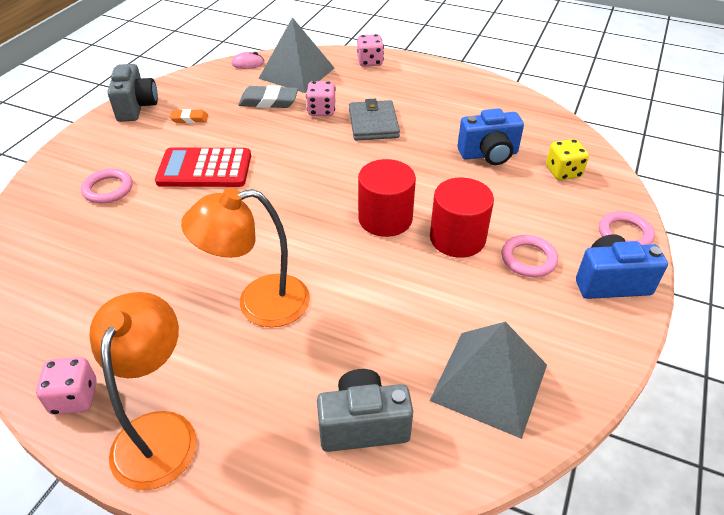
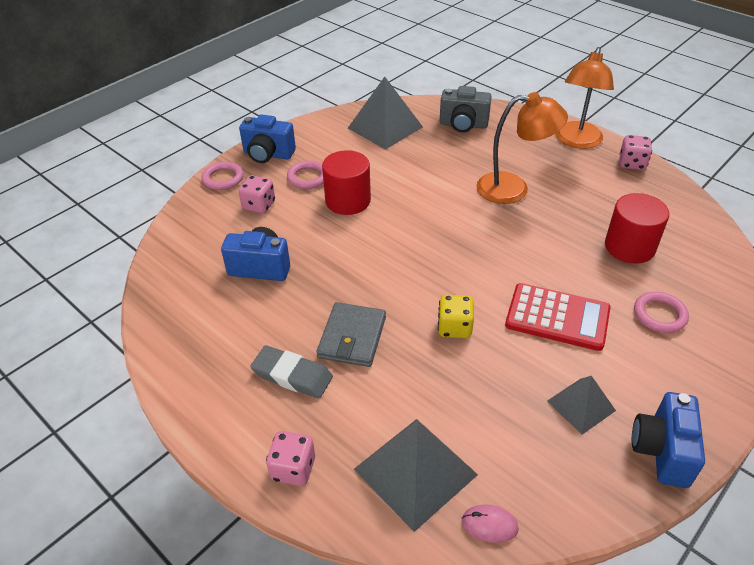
camera: 160 degrees left, 0 degrees up
(136, 107) = (662, 451): grey camera -> blue camera
(189, 119) = (581, 405): orange eraser -> grey pyramid
(268, 101) = (470, 413): grey eraser -> grey eraser (292, 375)
(321, 111) = (405, 375): pink dice -> pink dice (259, 205)
(385, 218) = (396, 227): red cylinder -> red cylinder (629, 247)
(563, 172) = (212, 234): yellow dice -> yellow dice (454, 328)

